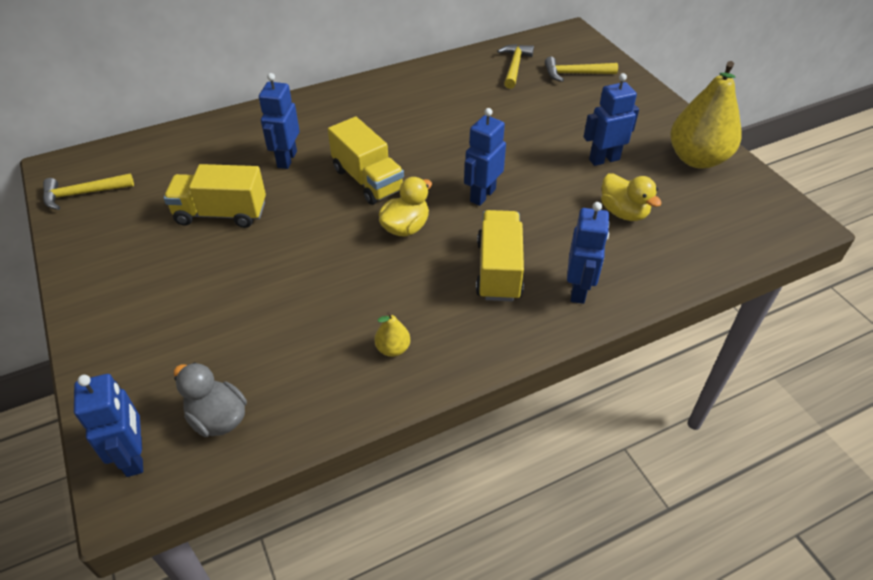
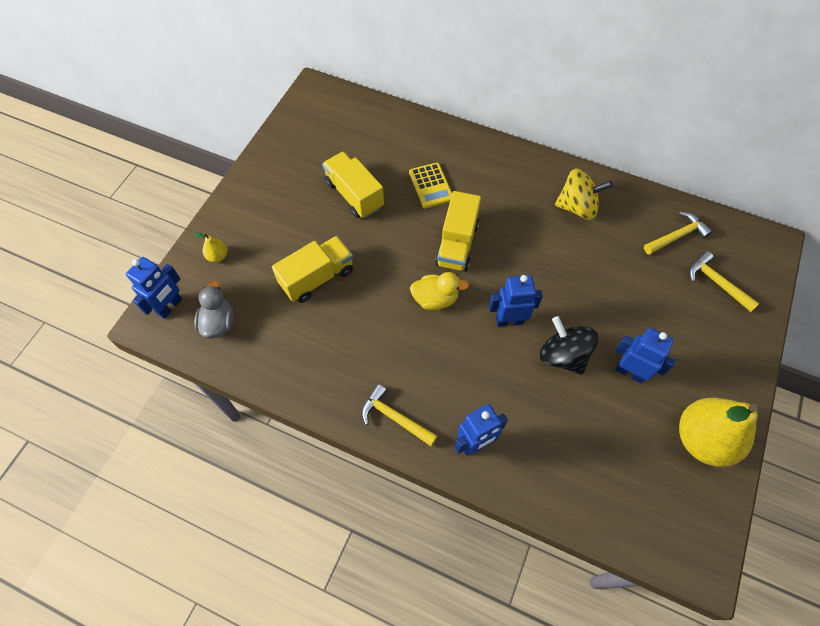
camera: 50 degrees right, 15 degrees up
(83, 194) = (307, 119): yellow hammer -> yellow hammer (394, 417)
(286, 159) = (431, 186): blue robot -> yellow calculator
(393, 349) = (333, 370): yellow pear -> yellow pear (218, 256)
(425, 95) = (577, 207): none -> yellow spinning top
(498, 270) = (448, 381): yellow truck -> yellow truck (317, 278)
(550, 185) = (563, 355): none -> black spinning top
(623, 212) = (582, 423): yellow duck -> none

